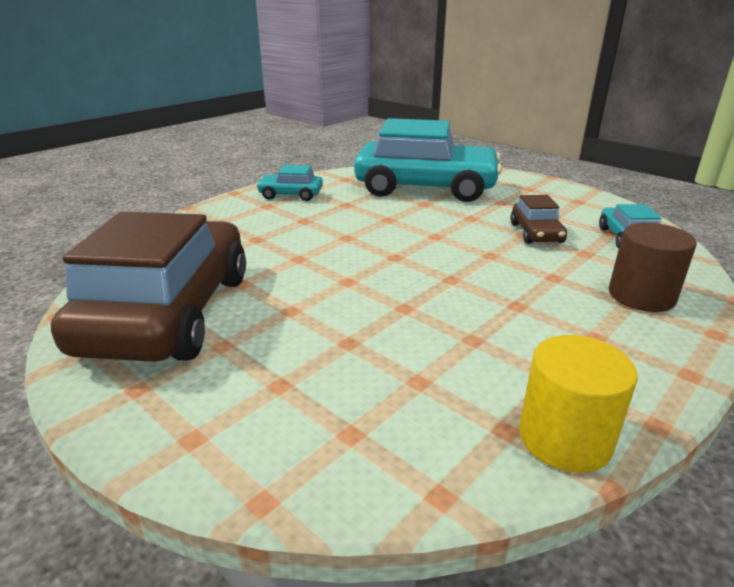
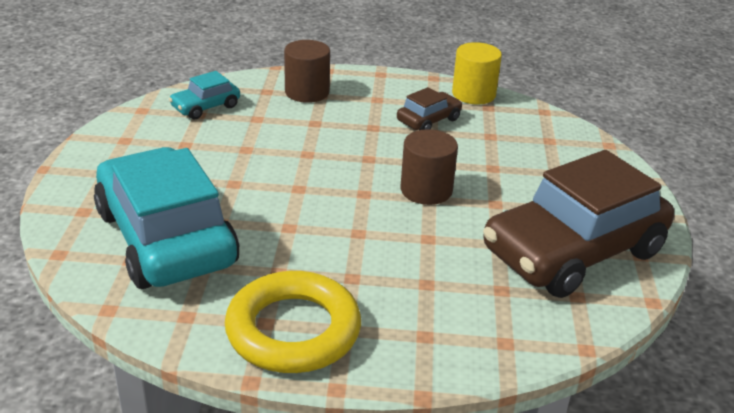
camera: 130 degrees left, 5 degrees up
(291, 195) = (293, 330): turquoise car -> yellow ring
(361, 284) = (426, 190): none -> brown cylinder
(536, 233) = (238, 144): brown car -> brown car (428, 120)

